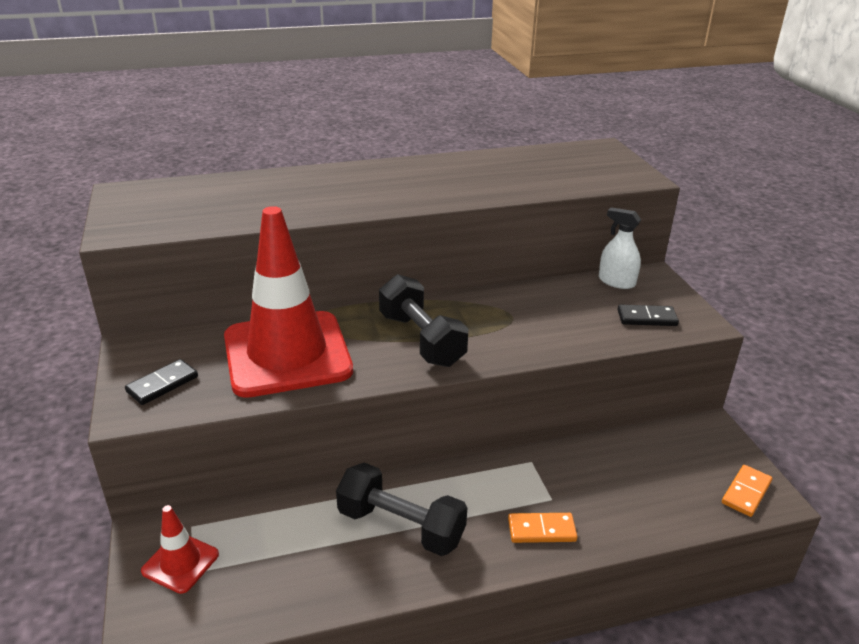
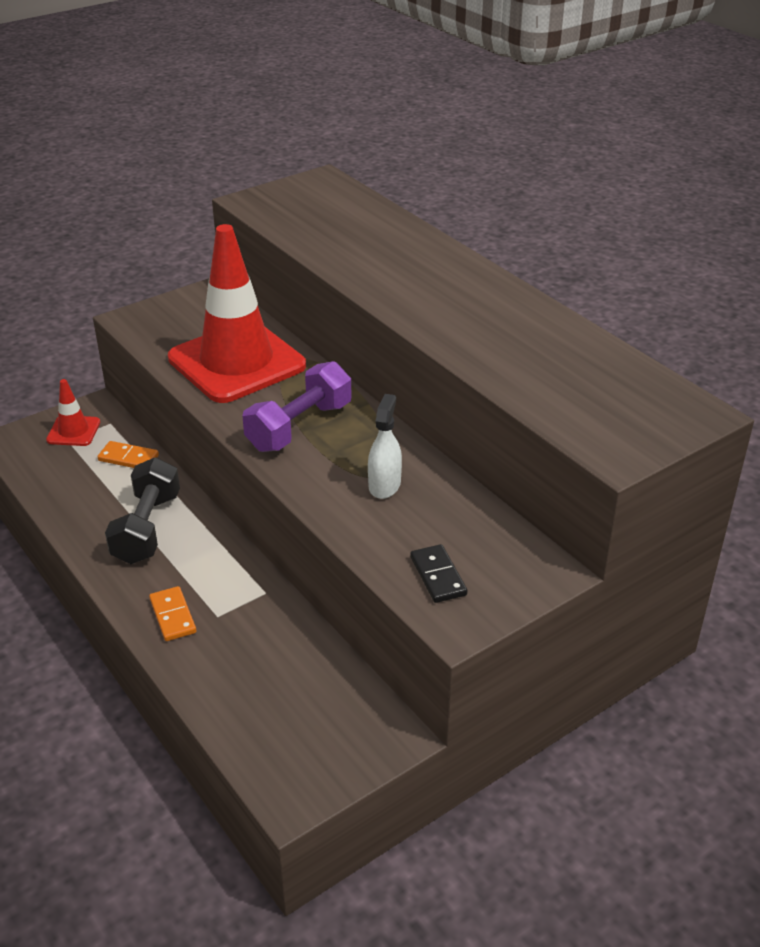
camera: 70 degrees right, 5 degrees up
(162, 384) = (168, 320): black domino -> none
(421, 339) = (299, 427): black dumbbell -> purple dumbbell
(616, 282) = (509, 542): white spray bottle -> white spray bottle (384, 485)
(746, 492) = (289, 773): orange domino -> orange domino (128, 458)

